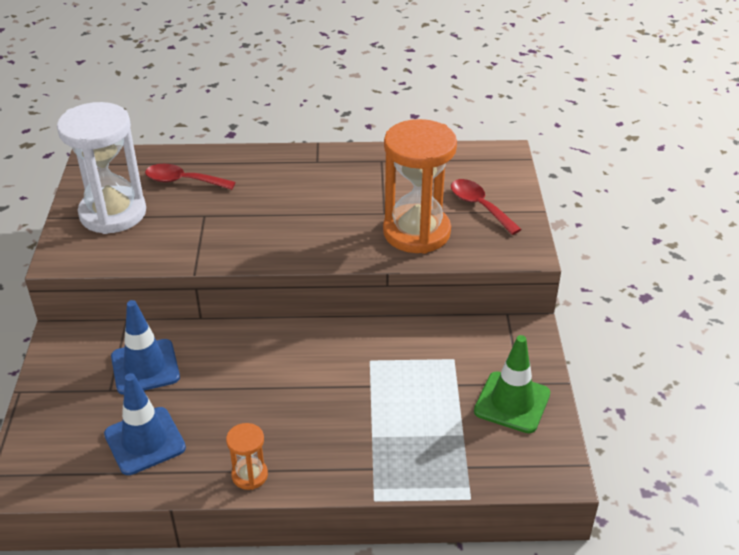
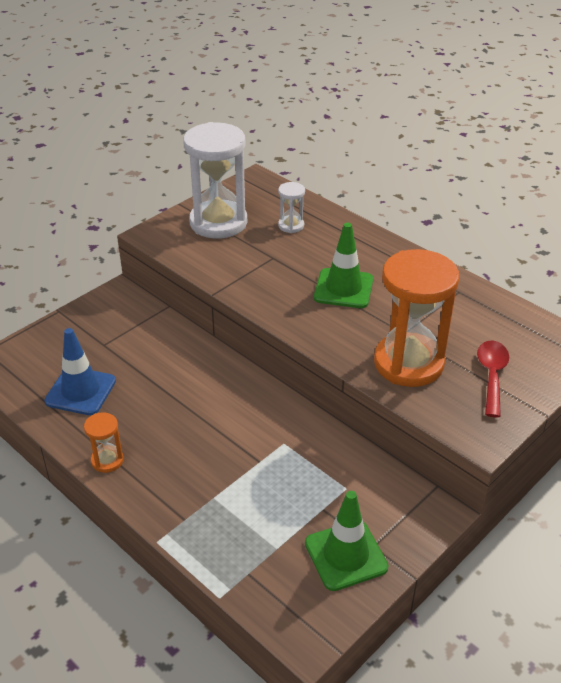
camera: 45 degrees right, 0 degrees up
(145, 367) = (140, 344): blue traffic cone -> none
(183, 181) = (291, 226): red spoon -> white hourglass
(296, 207) = (343, 288): none -> green traffic cone

